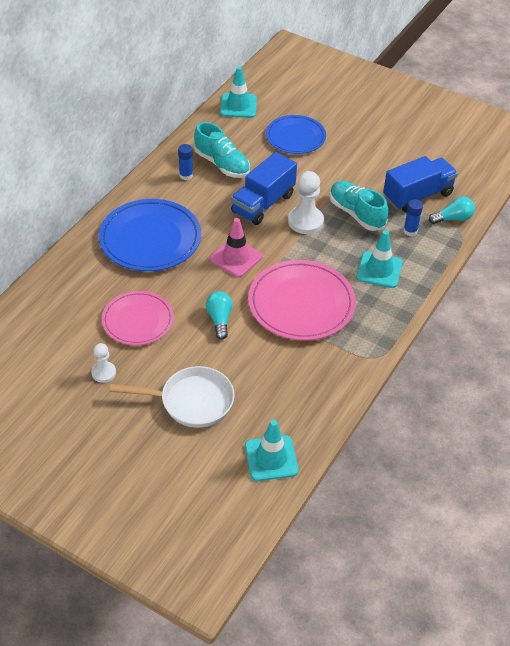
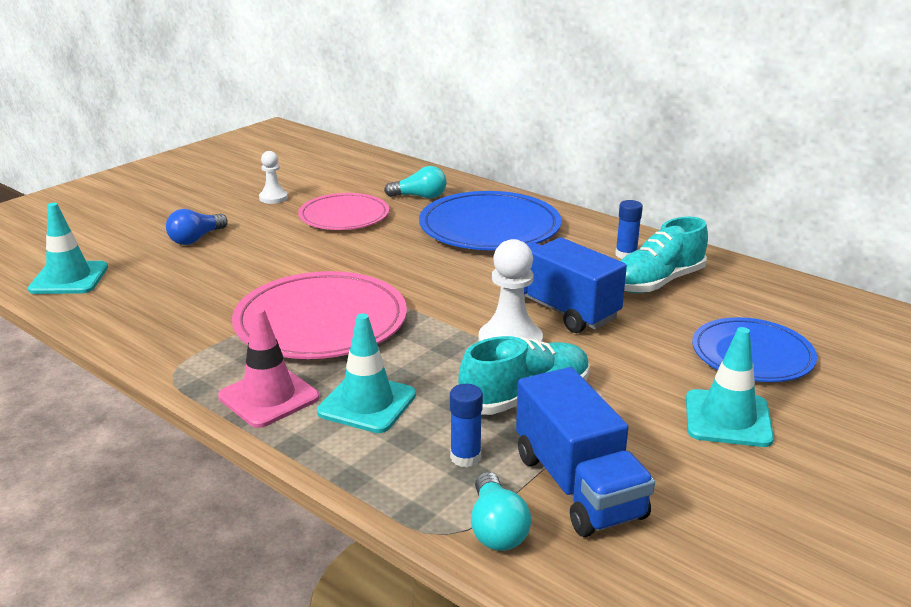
camera: 100 degrees right, 20 degrees down
(191, 401) = (196, 239): white pan -> blue light bulb
(219, 319) = (320, 262): turquoise light bulb -> turquoise light bulb (420, 197)
(236, 258) = (436, 279): pink traffic cone -> pink traffic cone (269, 397)
(238, 106) = (828, 306): turquoise traffic cone -> turquoise traffic cone (727, 419)

